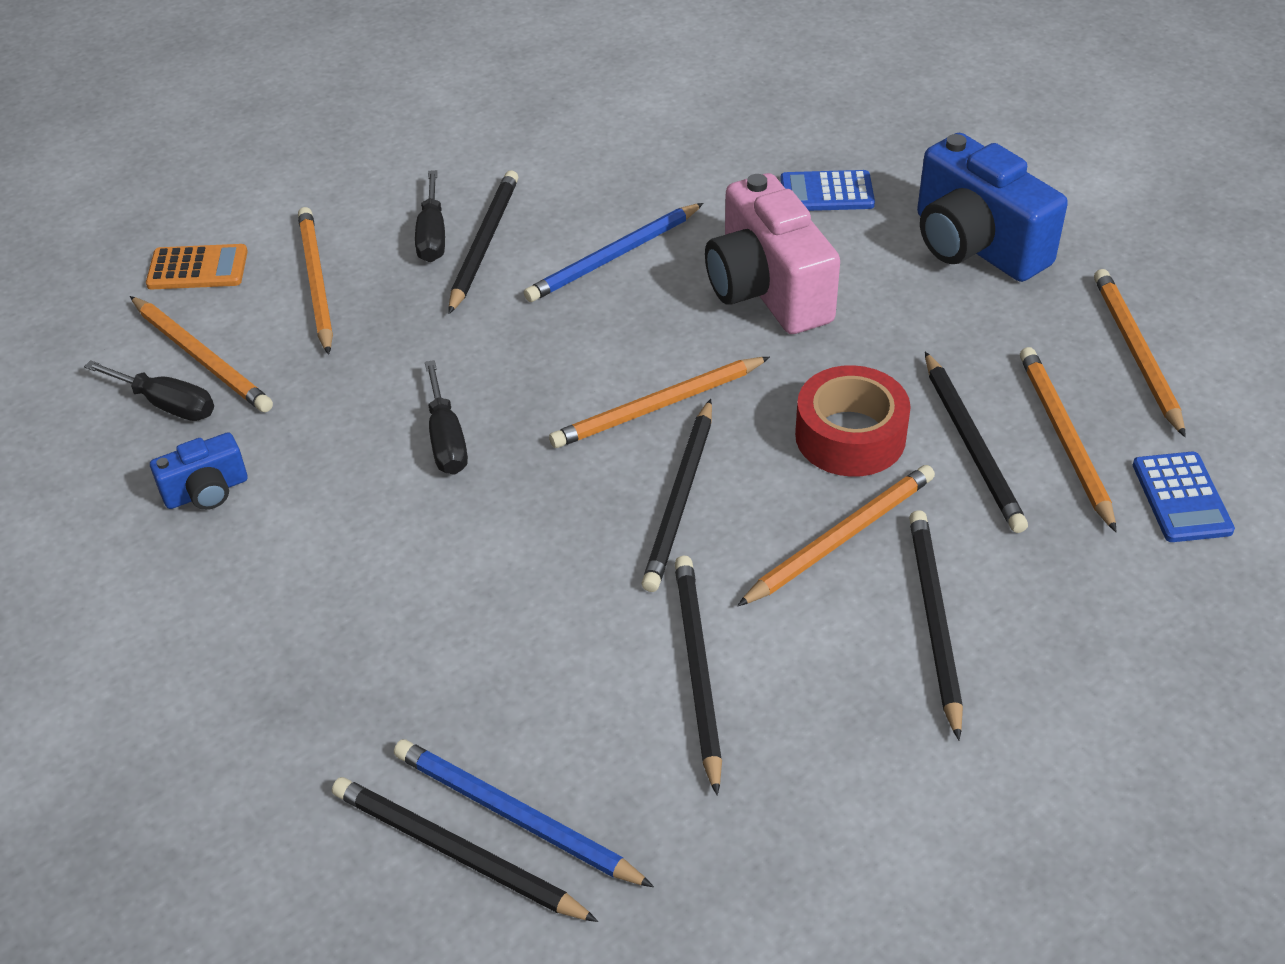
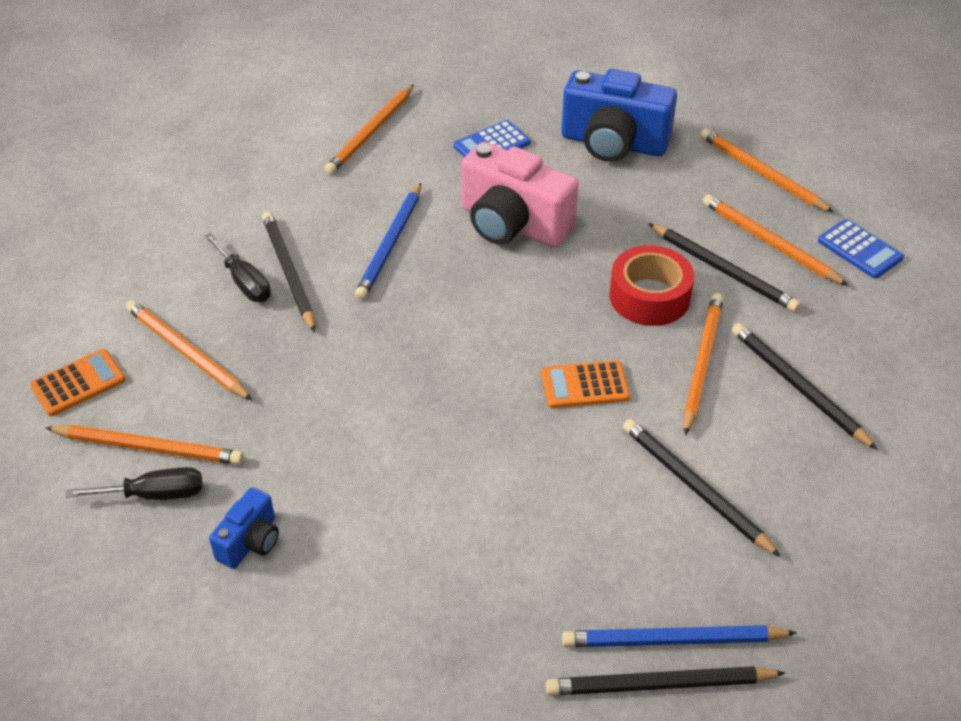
camera: 35 degrees left, 0 degrees up
(446, 439) = (393, 420): black screwdriver -> none
(658, 406) = (514, 332): orange pencil -> orange pencil (371, 132)
(680, 499) = (584, 385): black pencil -> orange calculator

